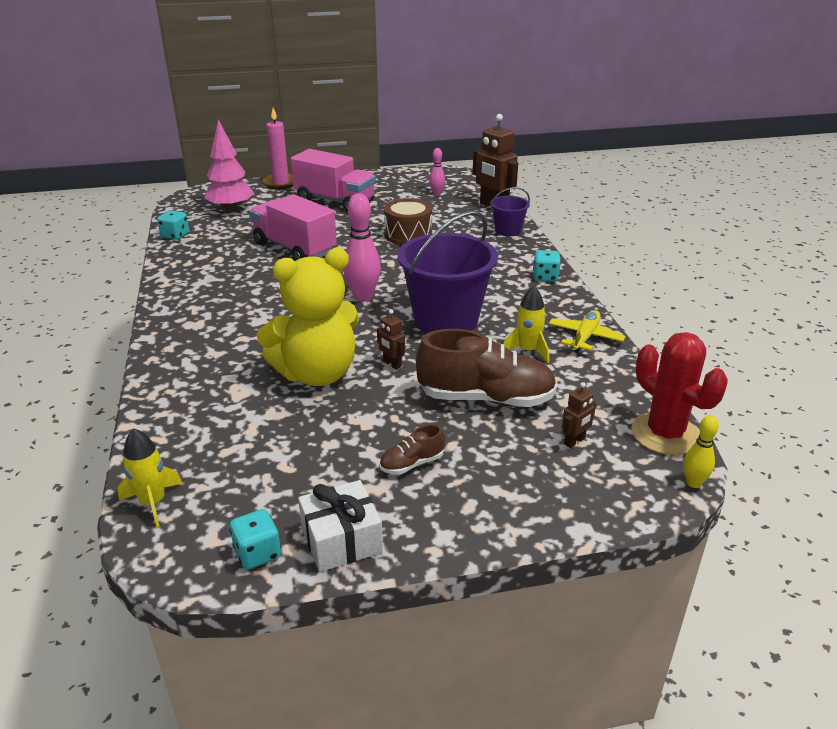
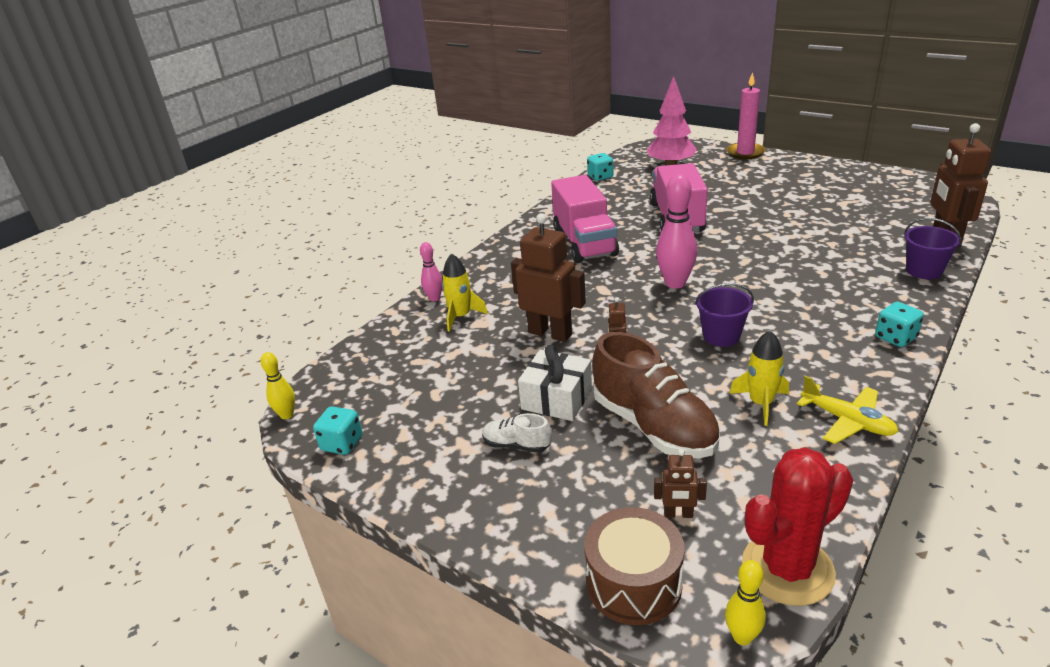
camera: 50 degrees right, 0 degrees up
(153, 502) = (338, 372): yellow rocket -> yellow rocket (461, 316)
(155, 568) = (287, 415): none -> yellow bowling pin
(317, 373) = (550, 333): yellow teddy bear -> brown robot
(334, 201) = (773, 183): pink truck -> pink truck (584, 243)
(341, 540) = (395, 470): white gift -> white gift (556, 399)
(408, 235) = (801, 239): brown drum -> brown drum (633, 583)
(412, 464) = (516, 445): brown shoe -> white shoe
(436, 193) = (894, 205): pink bowling pin -> pink bowling pin (434, 298)
(446, 320) = (721, 336): purple bucket -> purple bucket, size x0.50
(585, 337) = (847, 421): yellow plane -> yellow plane turned 60 degrees clockwise
(665, 434) = (787, 569): red cactus -> red cactus turned 45 degrees clockwise

